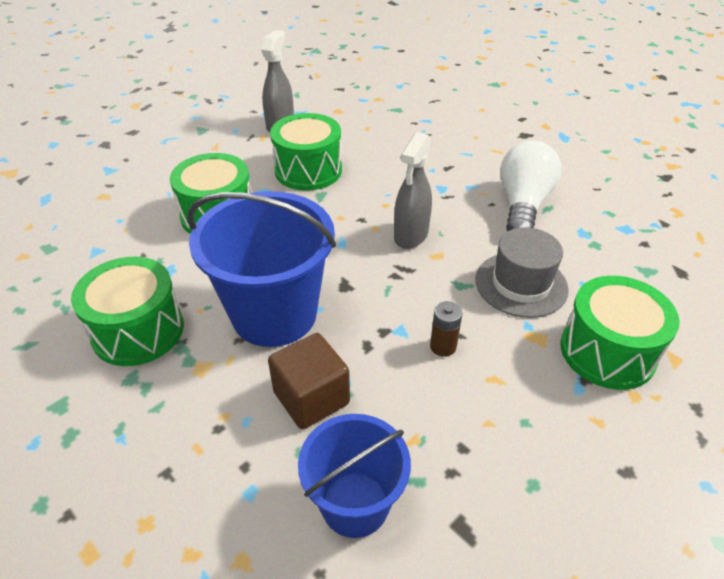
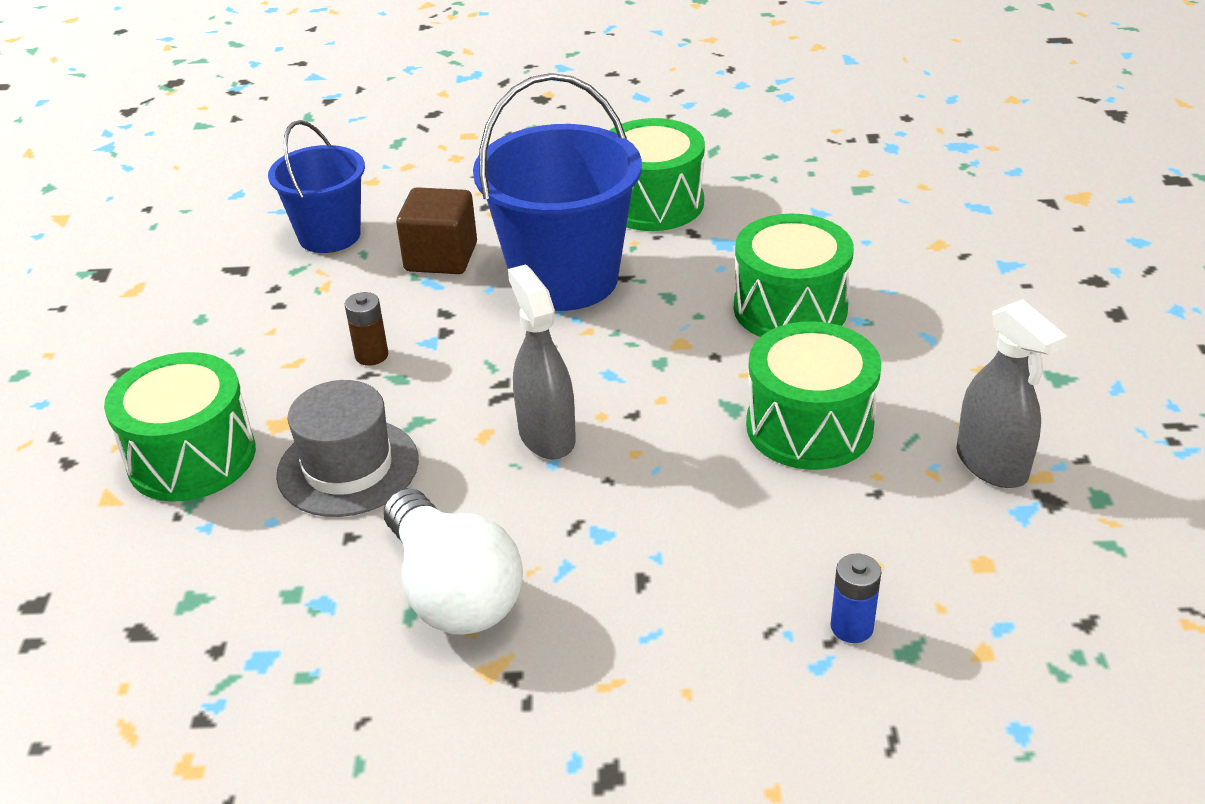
camera: 135 degrees right, 5 degrees down
(402, 121) = (851, 627): none -> blue battery

